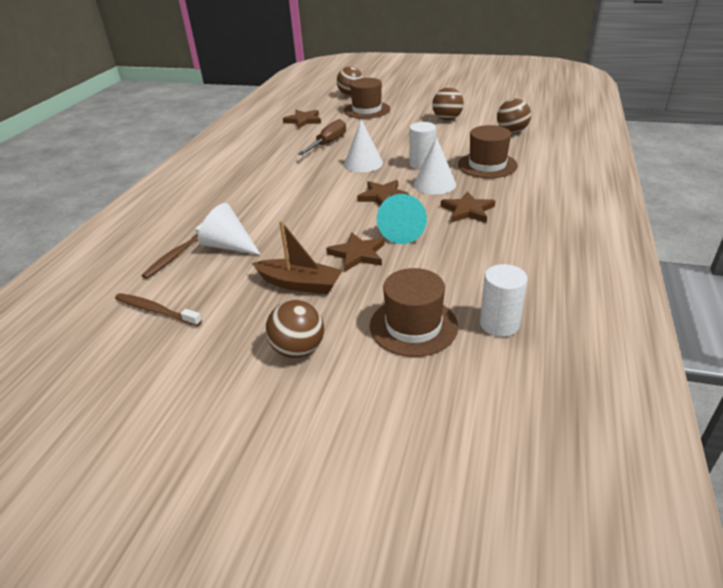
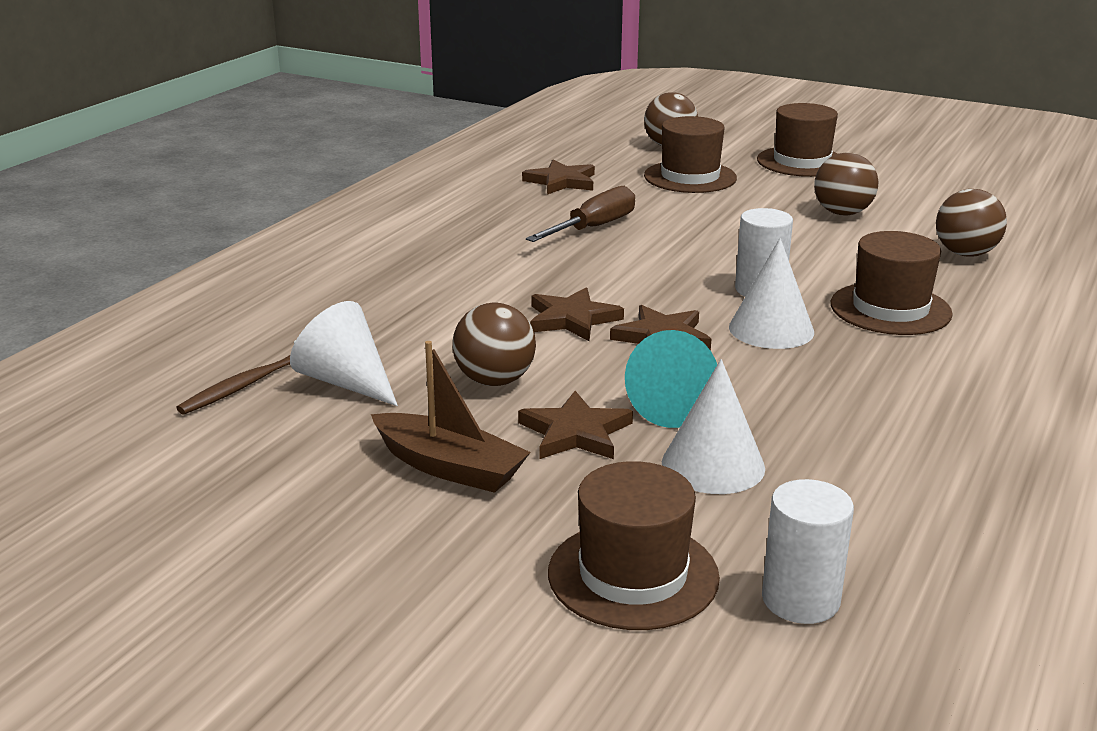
camera: 10 degrees right, 10 degrees down
(156, 310) = (181, 470): brown toothbrush -> none
(298, 350) = (406, 578): brown ball -> brown ball (495, 380)
(363, 163) = (646, 273): white cone -> white cone (713, 465)
(418, 95) = (802, 162): none -> brown hat
(467, 210) = (818, 386): brown star -> brown star (572, 319)

